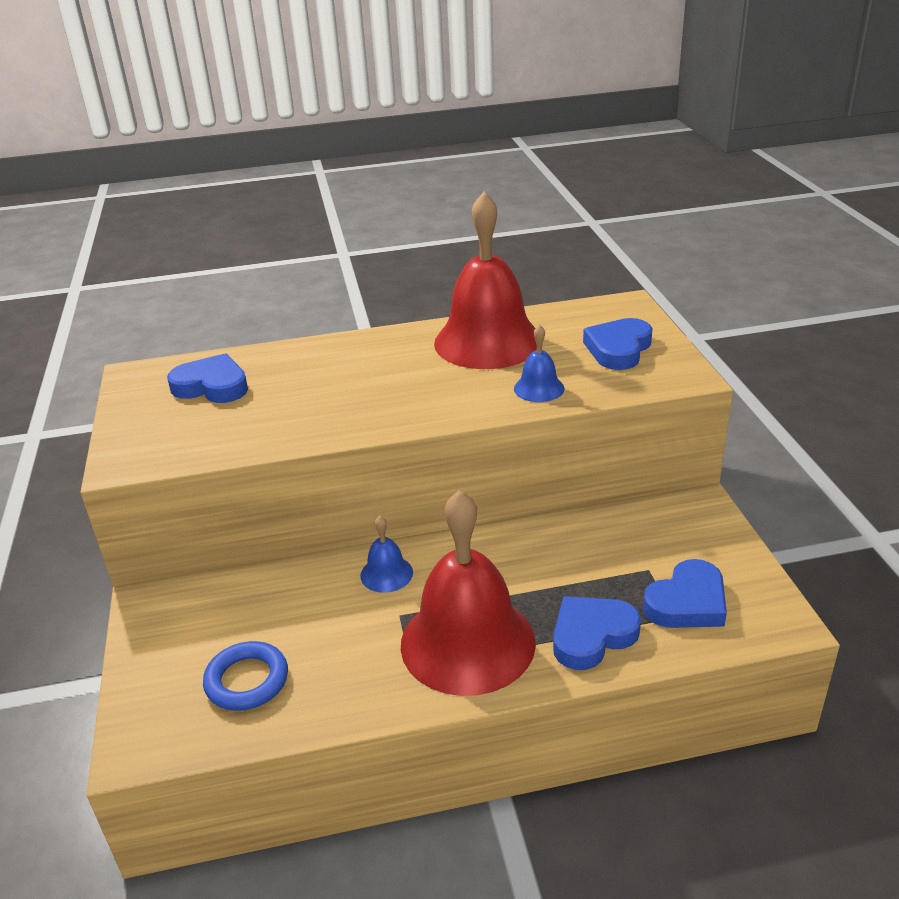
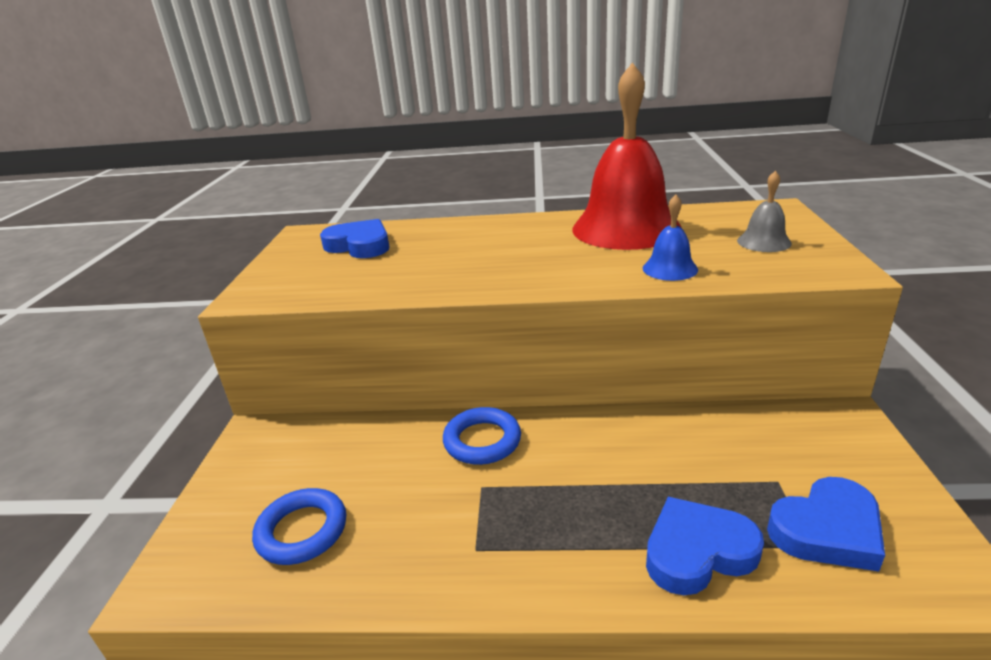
camera: 15 degrees right, 5 degrees down
(386, 574) = (482, 441): blue bell -> blue ring
(467, 642) = (546, 531): red bell -> none
(618, 349) = (764, 242): blue heart -> grey bell

